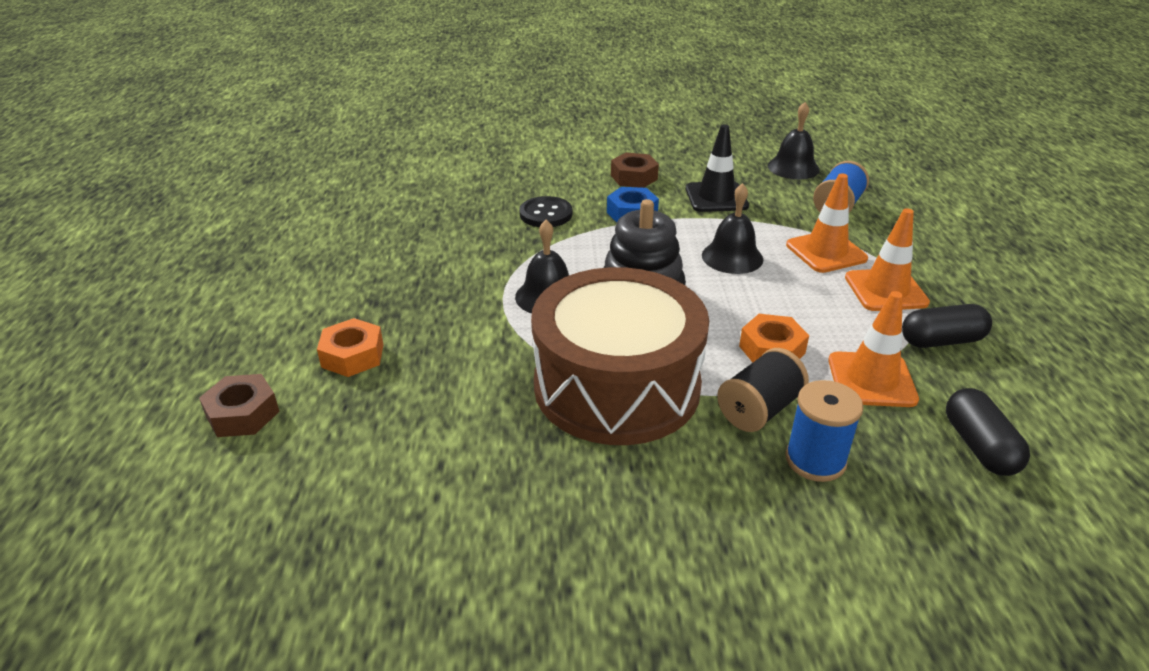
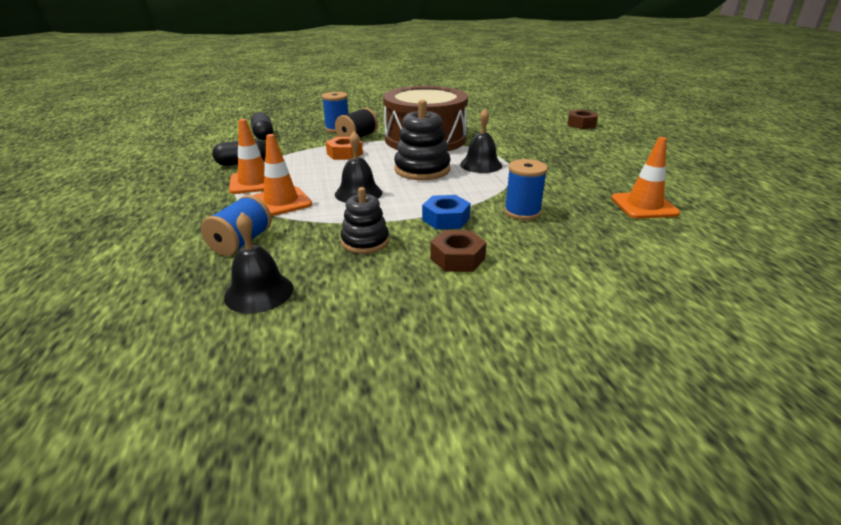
camera: 170 degrees right, 5 degrees down
(353, 355) = (561, 139): orange nut -> none
(546, 214) = (522, 212): black button -> blue spool
(716, 197) = (365, 241): black traffic cone -> black stacking toy
(871, 380) = (296, 148): orange traffic cone -> orange traffic cone (644, 206)

